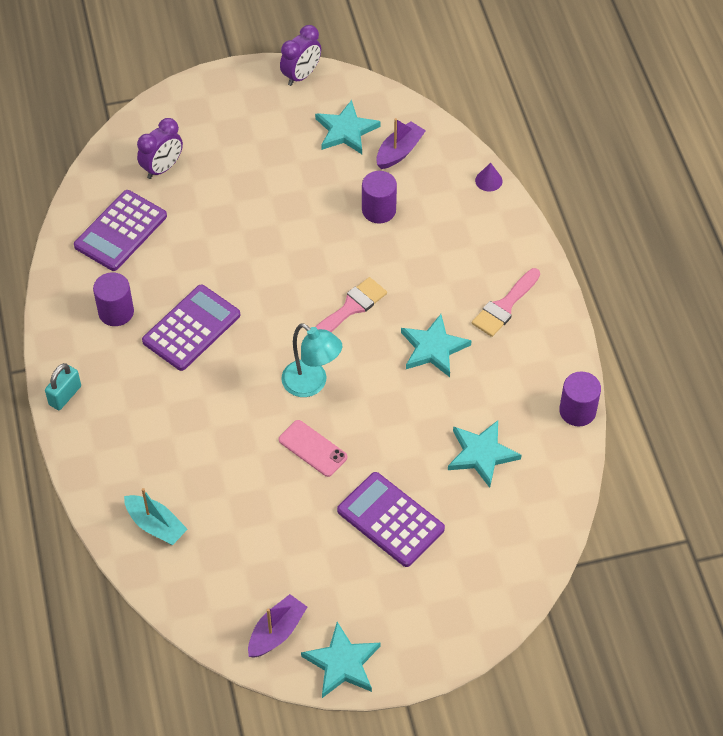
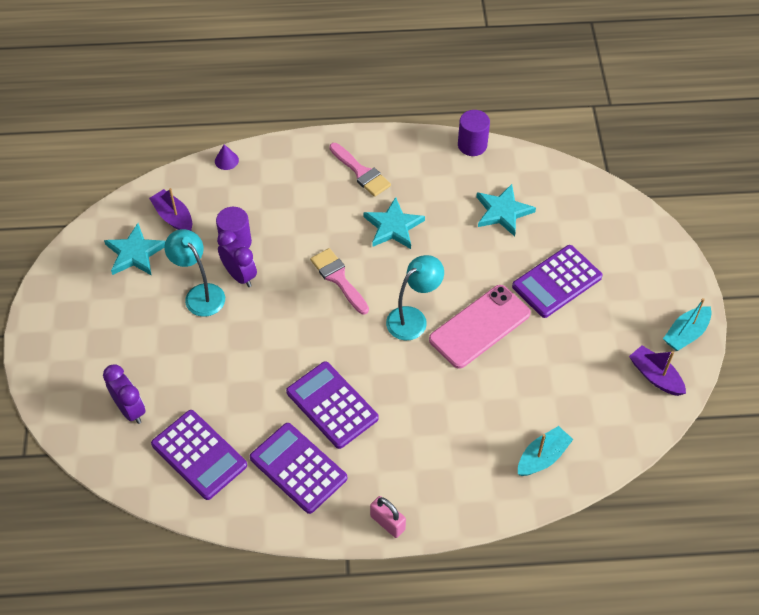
camera: 80 degrees left, 0 degrees up
(65, 395) = (387, 523): turquoise padlock -> pink padlock
(116, 312) = (298, 468): purple cylinder -> purple calculator
(301, 75) = (54, 278): purple clock -> purple clock (240, 275)
(306, 194) = (200, 294): none -> turquoise lamp
(312, 448) = (479, 326): pink phone -> pink phone, size x1.70
(342, 663) = (686, 334): turquoise star -> turquoise boat

